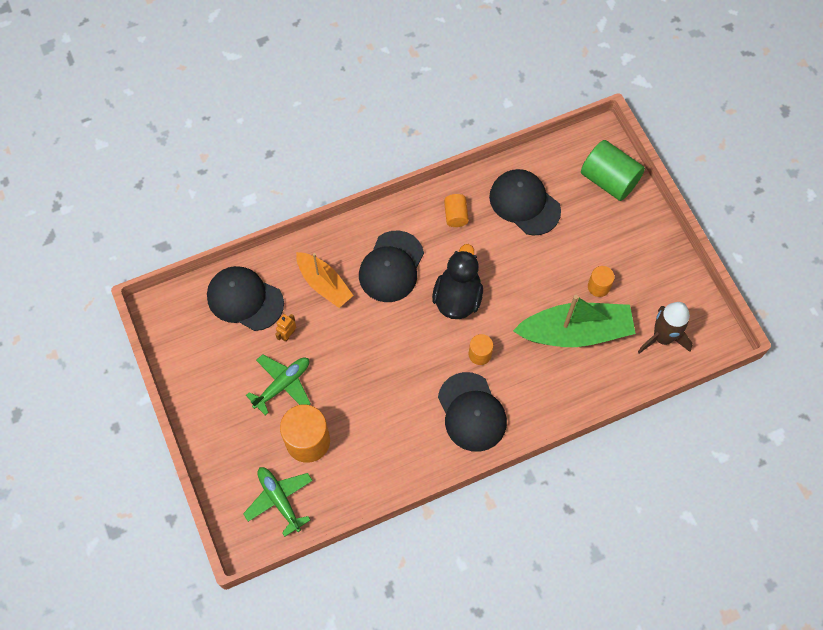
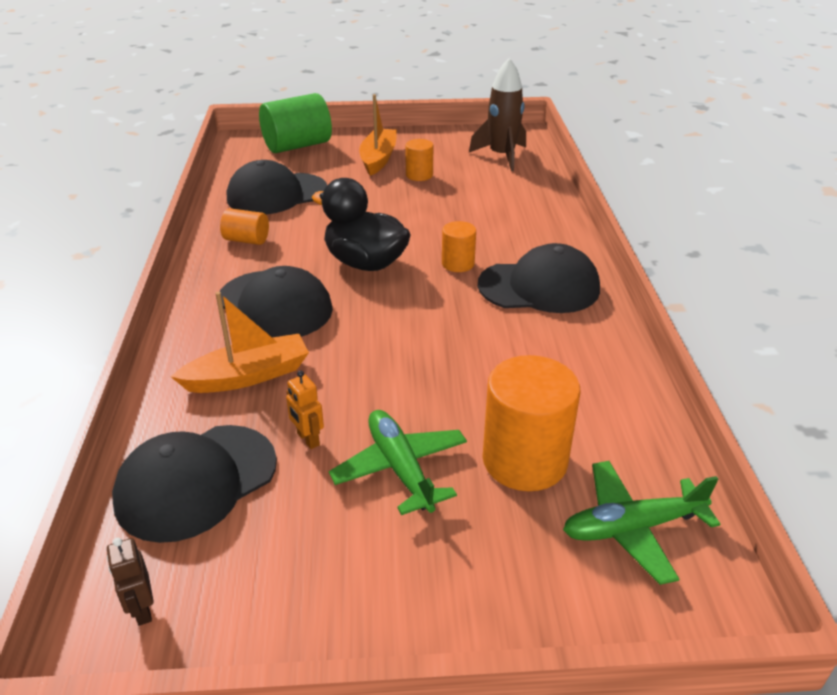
camera: 70 degrees left, 30 degrees down
(175, 316) = (142, 609): none -> brown robot
(575, 332) = (466, 198): green boat -> none
(613, 247) = (378, 159): none -> orange boat

